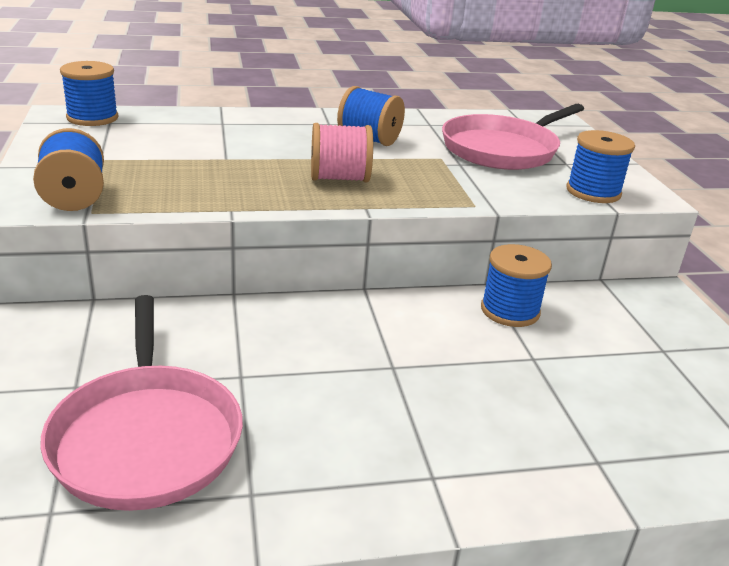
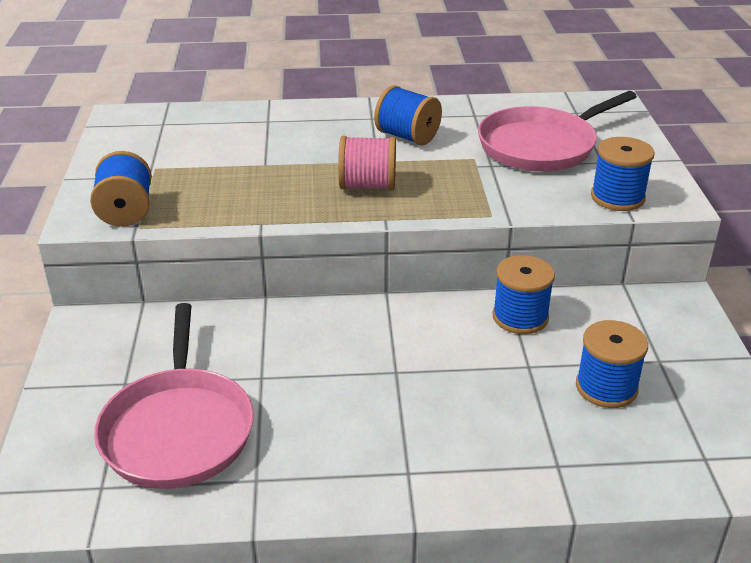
camera: 10 degrees right, 5 degrees up
(92, 118) = (148, 119): blue spool -> blue spool (606, 387)

